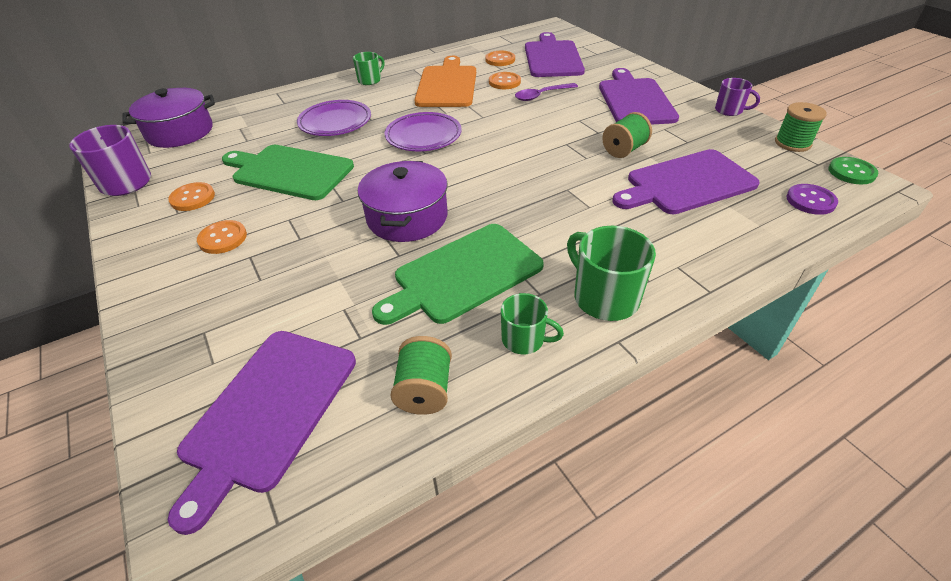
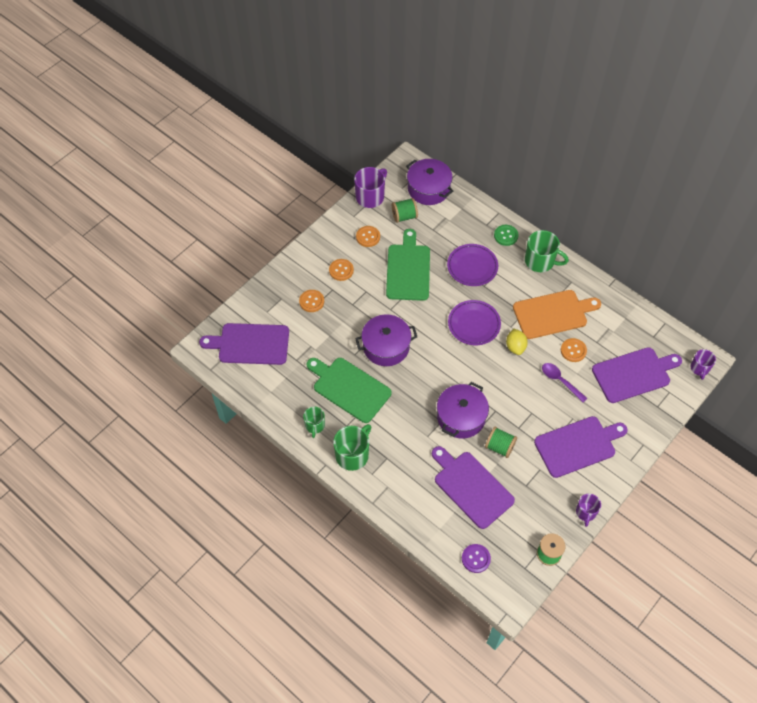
camera: 70 degrees right, 15 degrees up
(370, 80) = (540, 261): green mug -> green mug, size x1.64
(424, 390) = (276, 395): green spool -> green spool (404, 216)
(477, 114) = (515, 347): none -> yellow lemon
(500, 60) = (613, 337): orange button -> orange button (311, 301)
(561, 30) = (699, 368): none -> purple mug
(566, 171) = (461, 417): none -> purple pot
(851, 172) = (521, 588): green button -> green button (506, 236)

